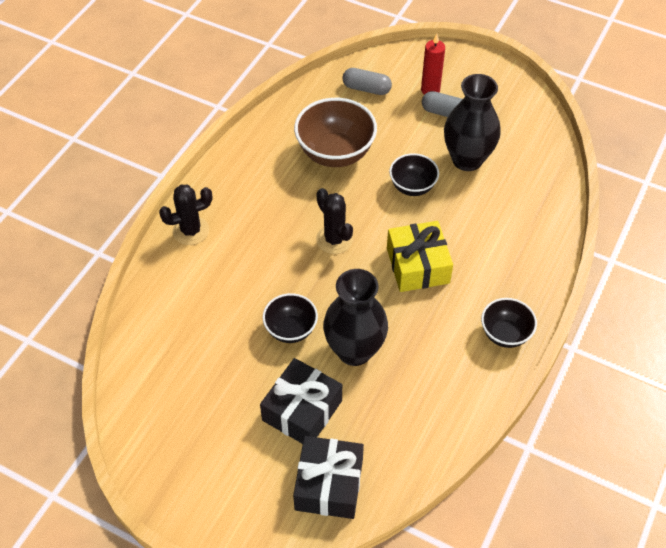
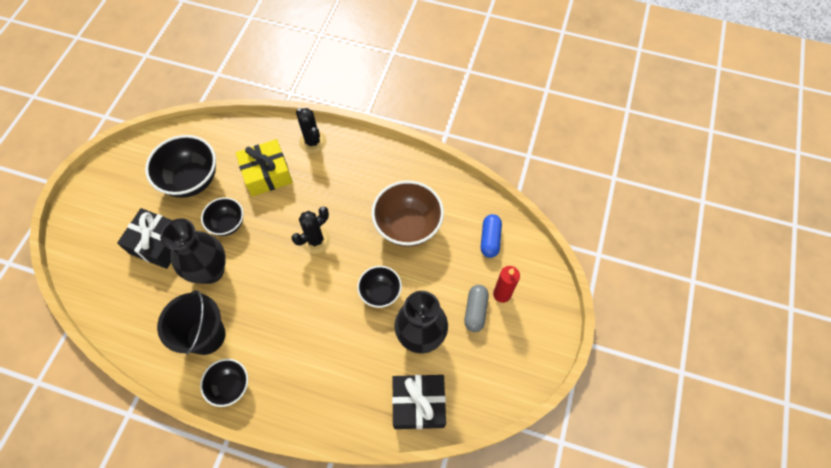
camera: 80 degrees right, 10 degrees up
(211, 370) = (192, 180): none -> black bowl
(329, 484) = (99, 271): black gift -> black gift (418, 404)
(366, 88) = (490, 239): grey capsule -> blue capsule
(417, 265) = (296, 307): yellow gift -> yellow gift (267, 174)
(440, 357) = (206, 336): none -> black bucket

